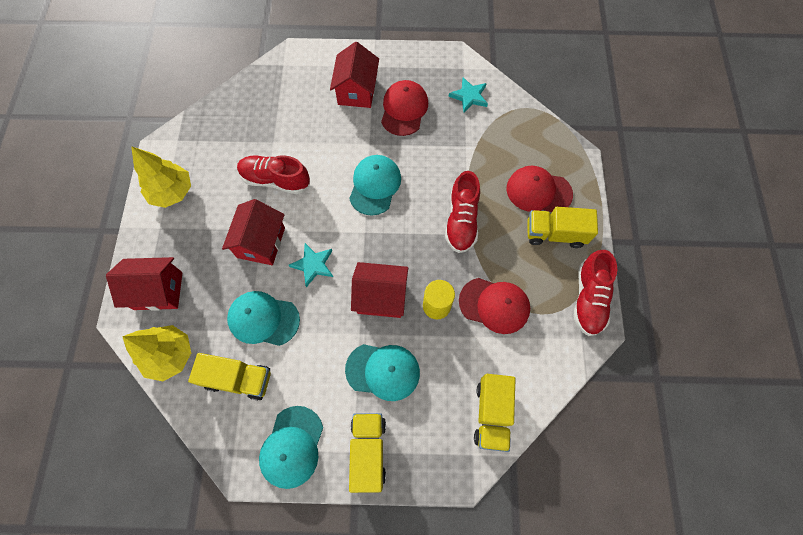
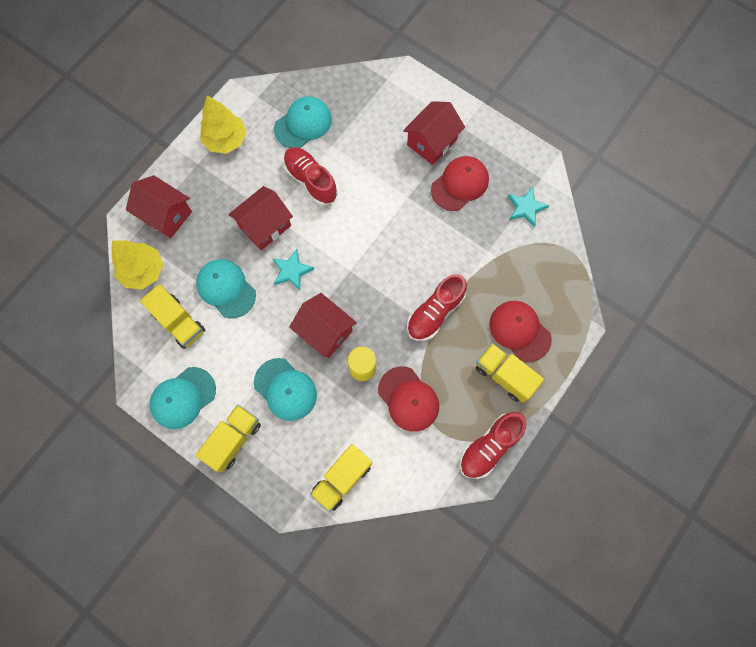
camera: 35 degrees right, 5 degrees up
(375, 185) = (386, 236): turquoise cap -> turquoise cap (303, 124)

